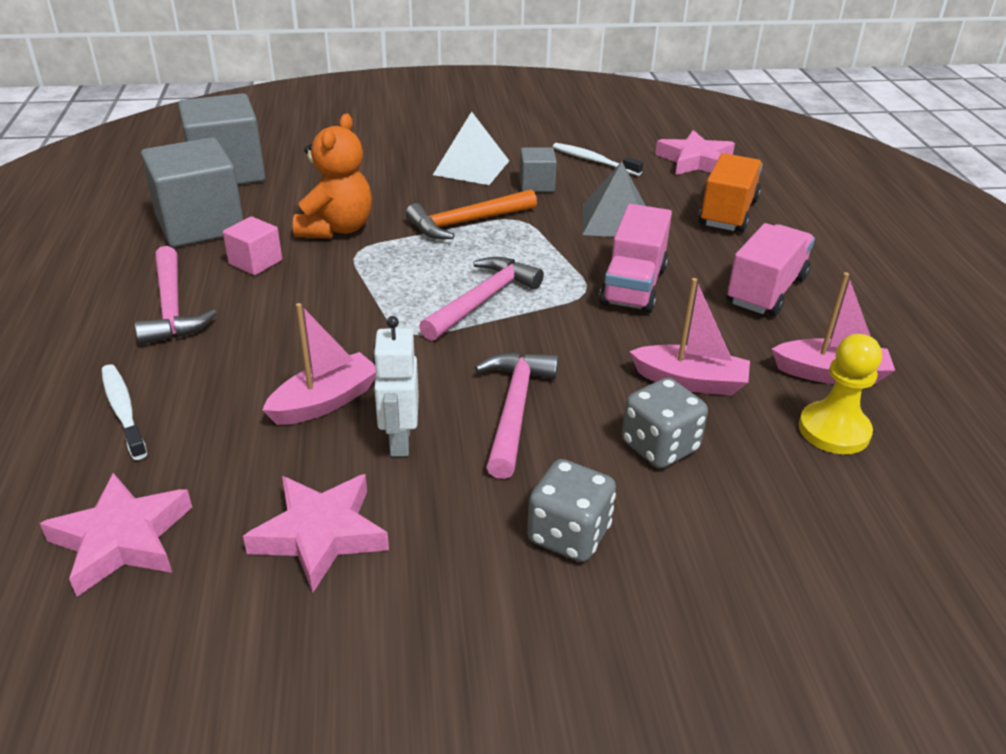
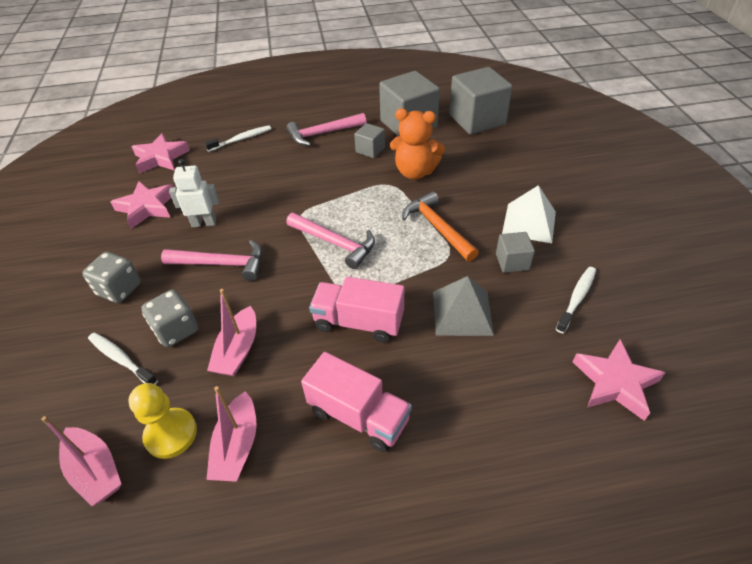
camera: 90 degrees right, 10 degrees up
(255, 262) = (370, 150): pink cube -> grey cube
(325, 402) = (239, 194): pink boat -> pink boat (95, 471)
(724, 502) = (121, 359): none -> white toothbrush
(728, 213) = (501, 401): orange truck -> none

